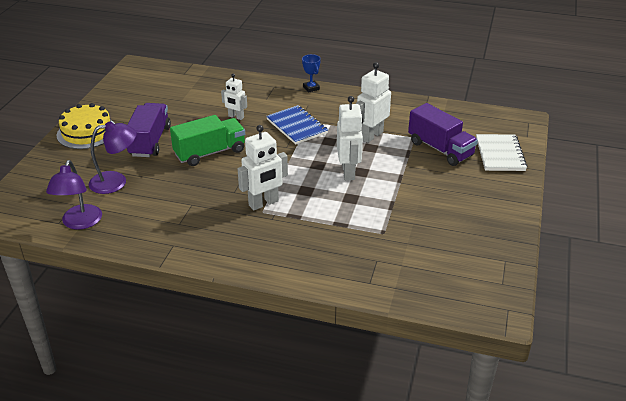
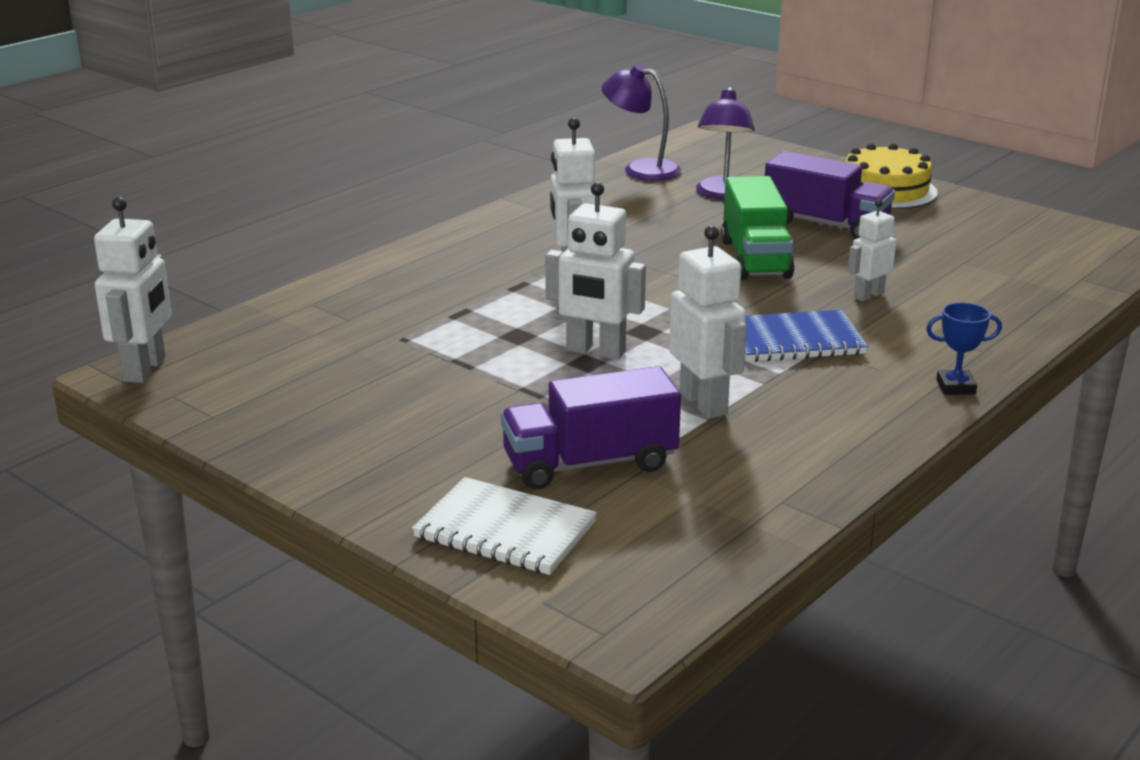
camera: 115 degrees right, 10 degrees down
(490, 308) = (145, 369): none -> white robot

